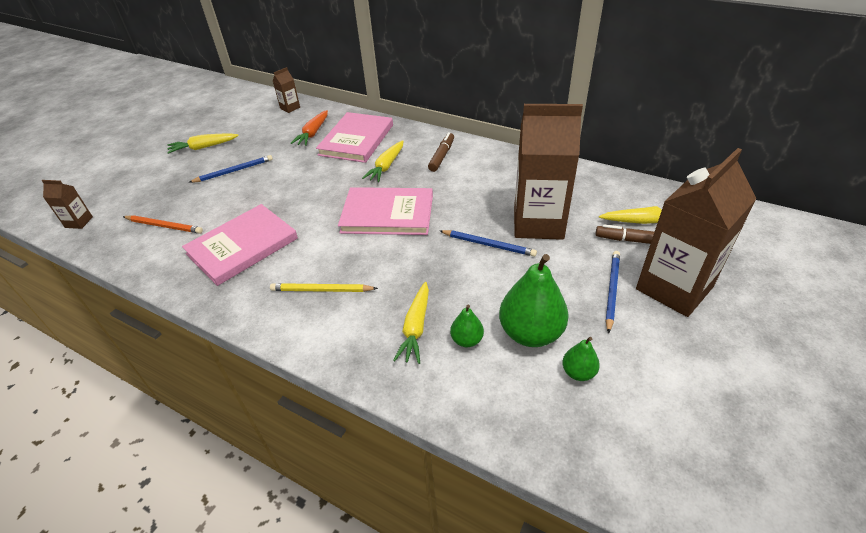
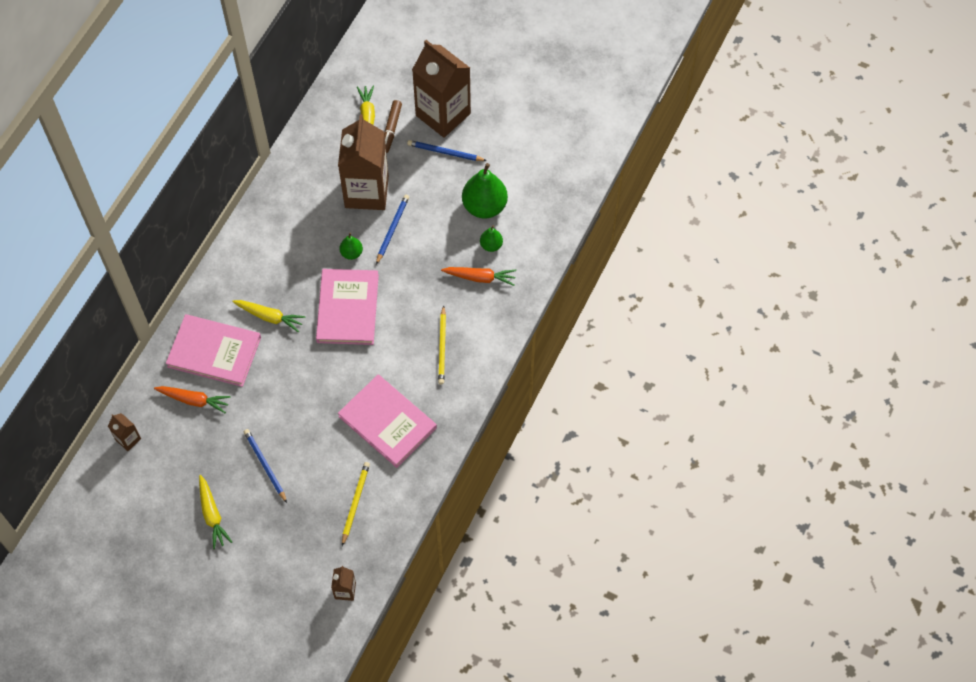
camera: 95 degrees left, 20 degrees up
(164, 226) = (355, 503): orange pencil -> yellow pencil
(415, 327) = (480, 278): yellow carrot -> orange carrot
(442, 156) = (255, 267): brown marker -> none
(578, 372) = (516, 182): green pear -> green pear (351, 253)

